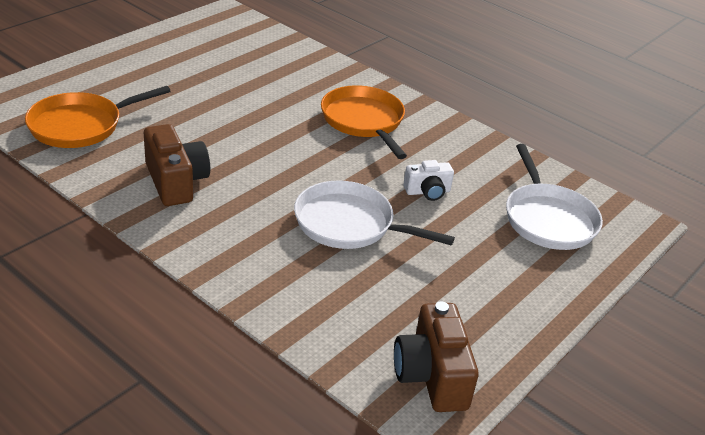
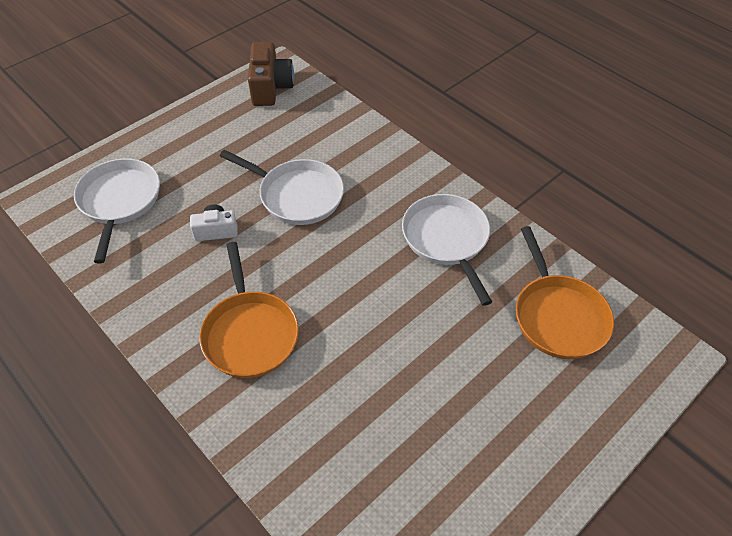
camera: 170 degrees left, 15 degrees up
(80, 126) = (558, 316): orange pan -> orange pan turned 105 degrees clockwise
(176, 182) = (447, 239): brown camera -> white pan

